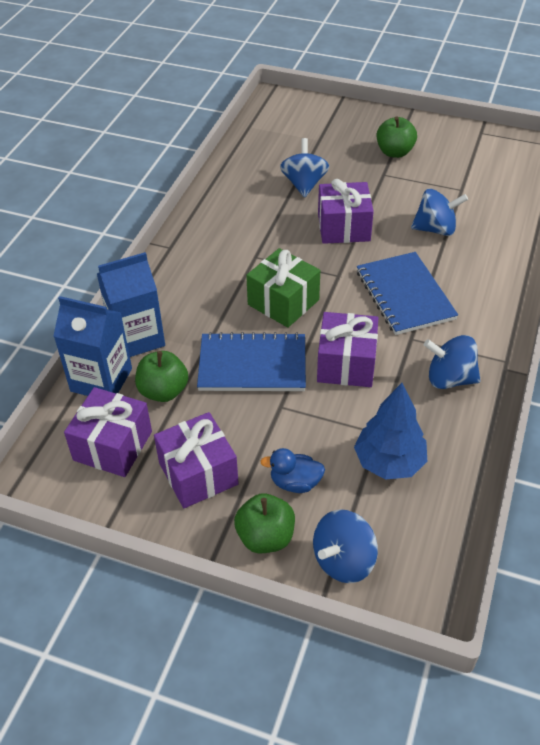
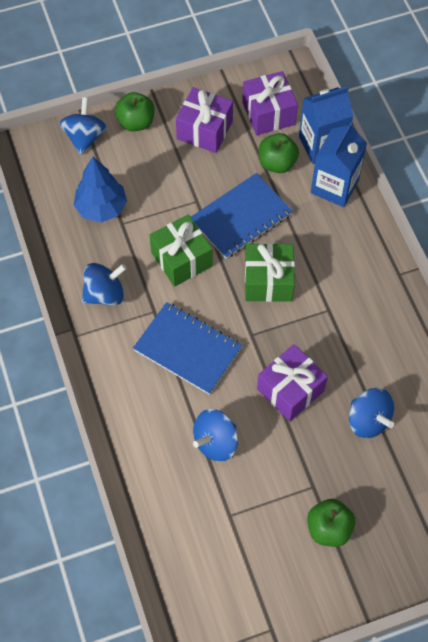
camera: 140 degrees right, 15 degrees up
(295, 482) = (146, 160): blue duck -> none
(346, 364) = (181, 259): purple gift -> green gift

